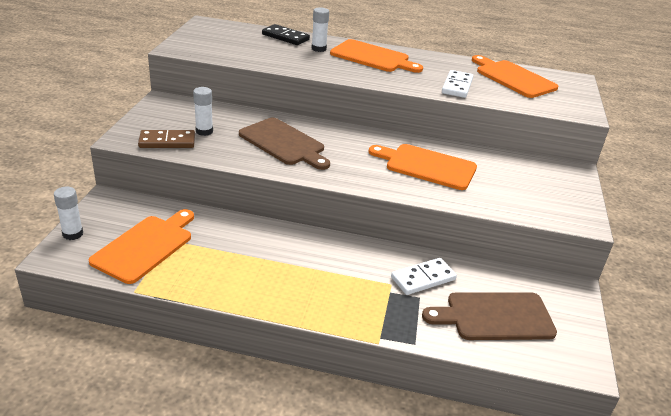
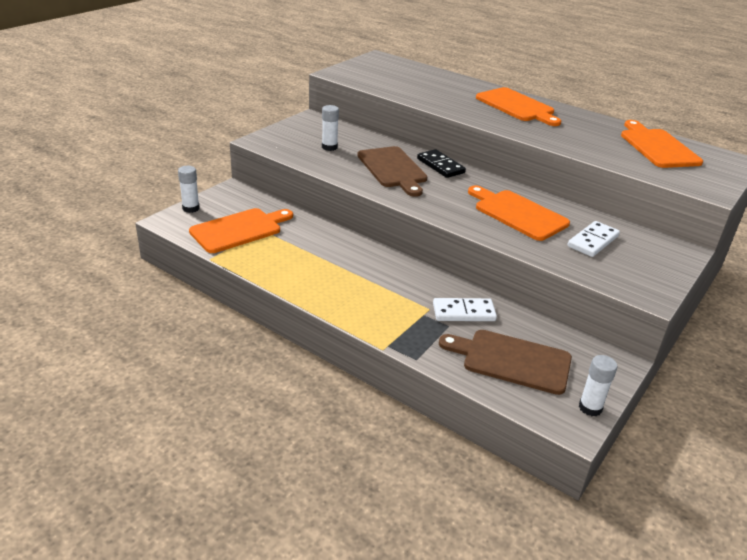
camera: 25 degrees right, 0 degrees up
(167, 141) = (292, 149): brown domino -> none
(285, 37) = (444, 78): black domino -> black domino (440, 166)
(318, 49) = (468, 92): white glue stick -> white glue stick (590, 408)
(457, 86) = (585, 144): white domino -> white domino (593, 241)

